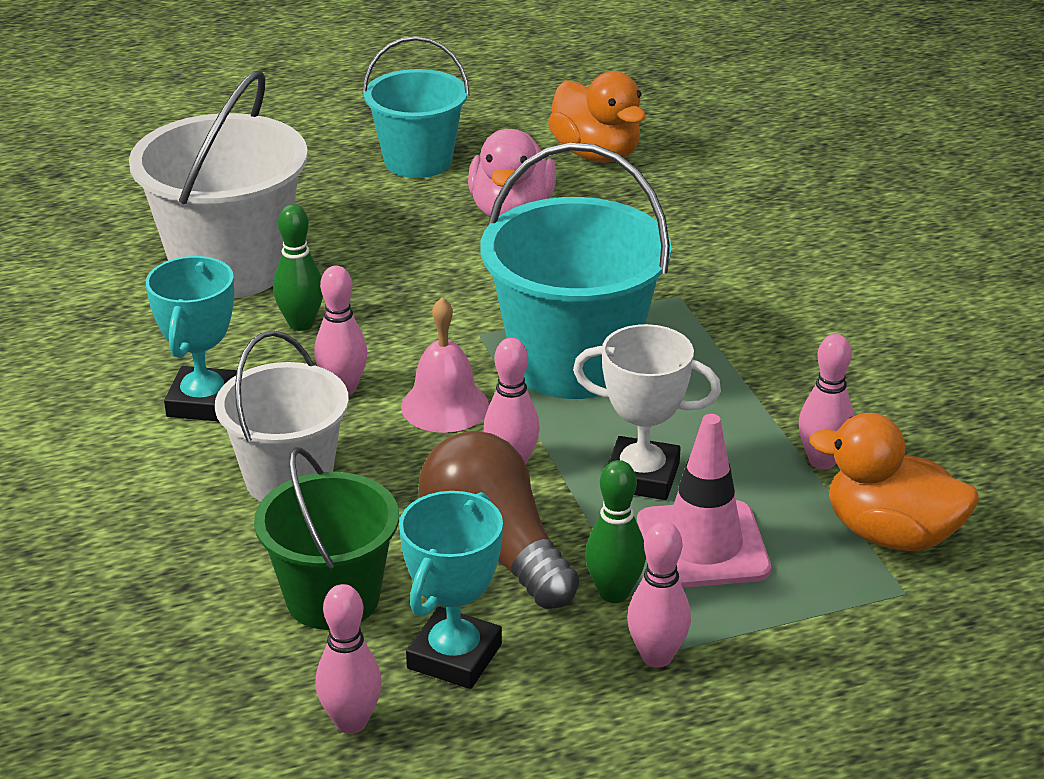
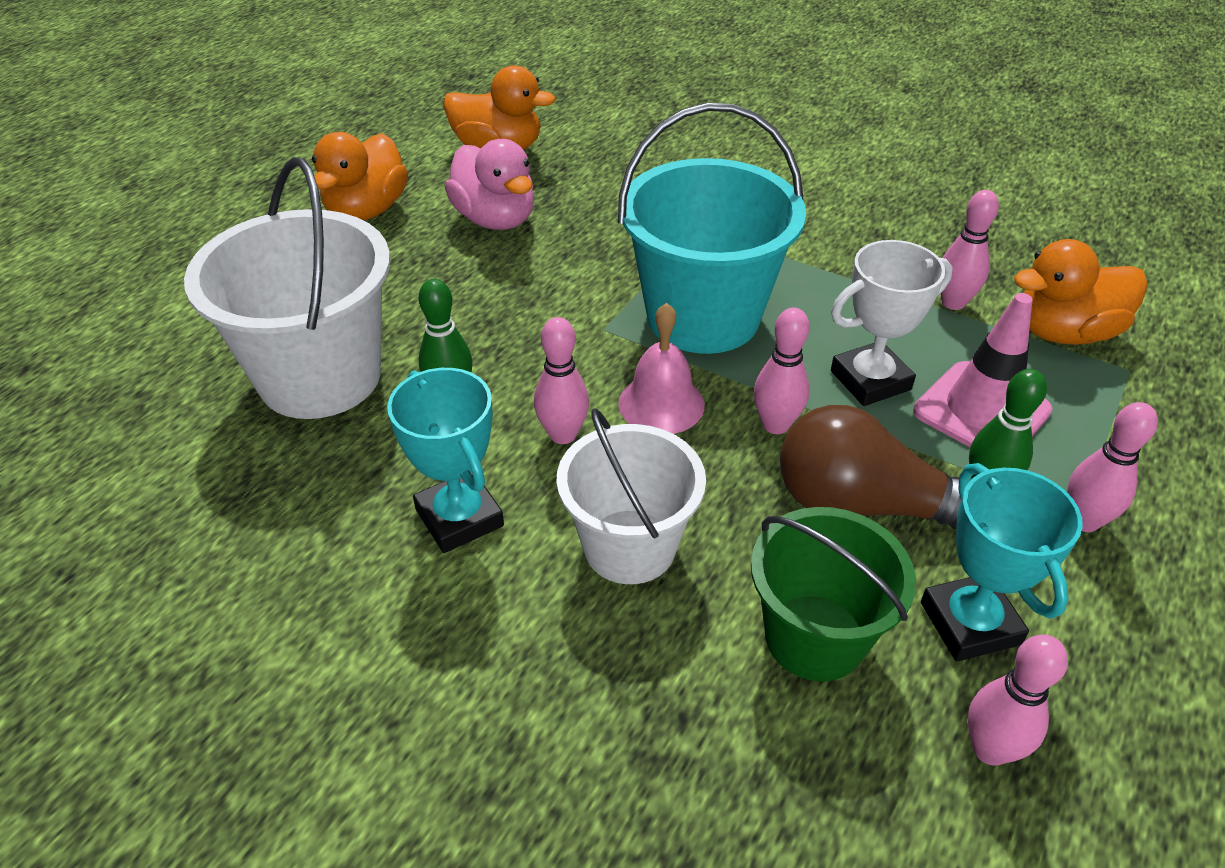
camera: 40 degrees left, 10 degrees up
(418, 161) = (367, 210): turquoise bucket -> orange duck

